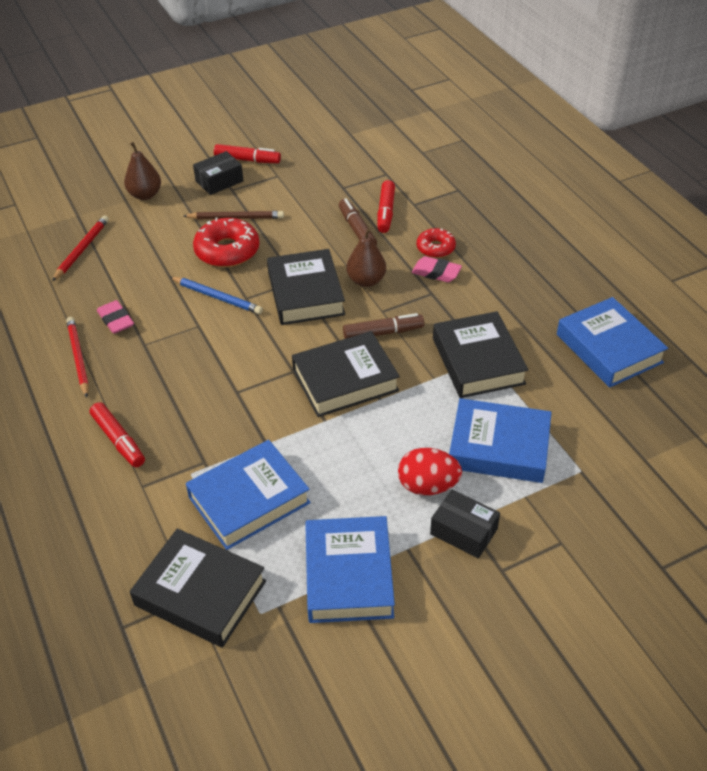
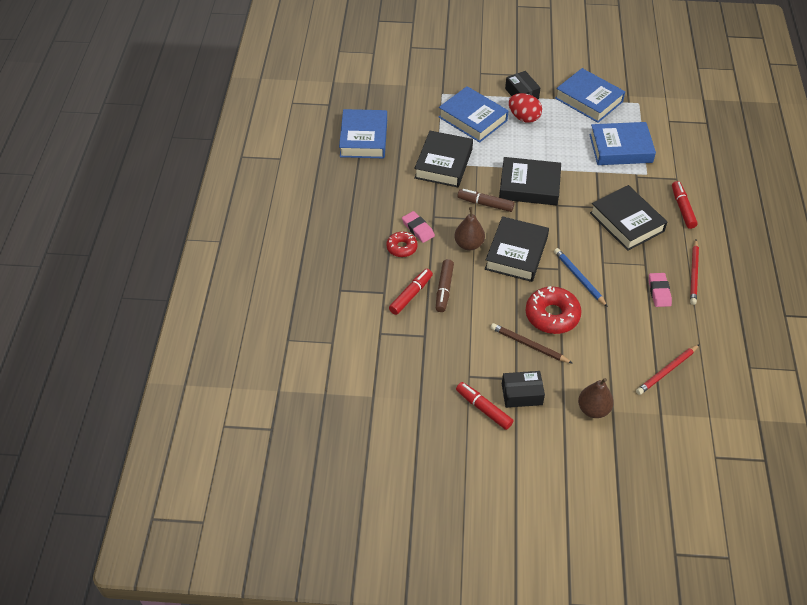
camera: 150 degrees left, 5 degrees up
(200, 593) = (664, 120): black book -> black book (626, 222)
(348, 575) = (589, 100): blue book -> blue book turned 75 degrees counterclockwise

